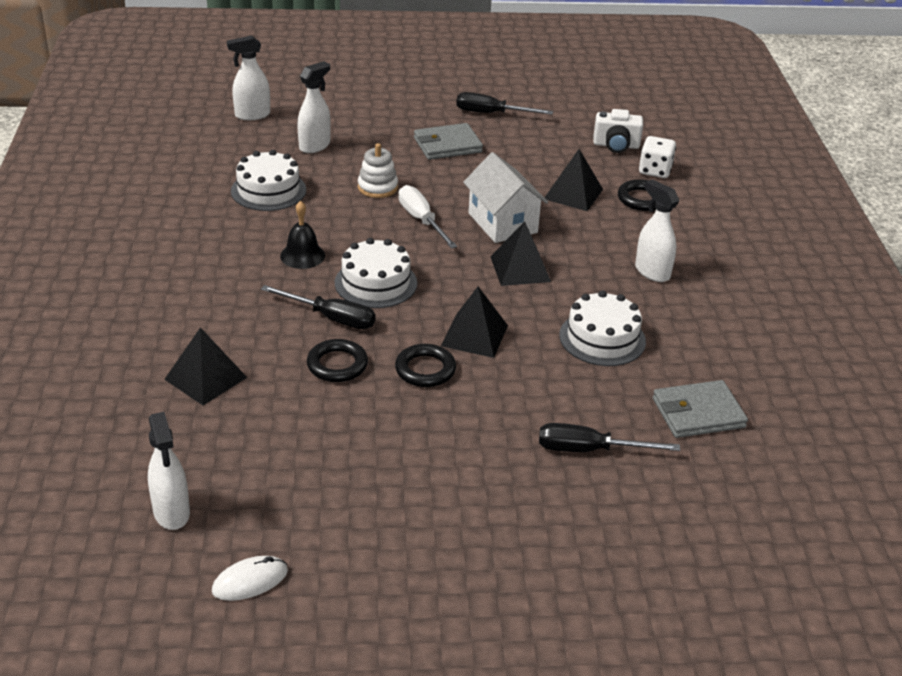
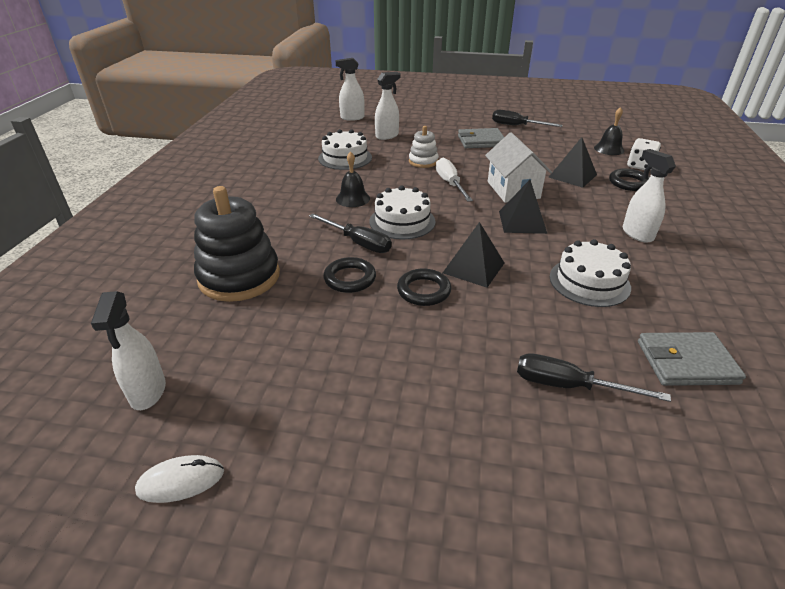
camera: 15 degrees right, 0 degrees up
(205, 378) = (239, 277): black pyramid -> black stacking toy
(616, 145) = (609, 149): white camera -> black bell

